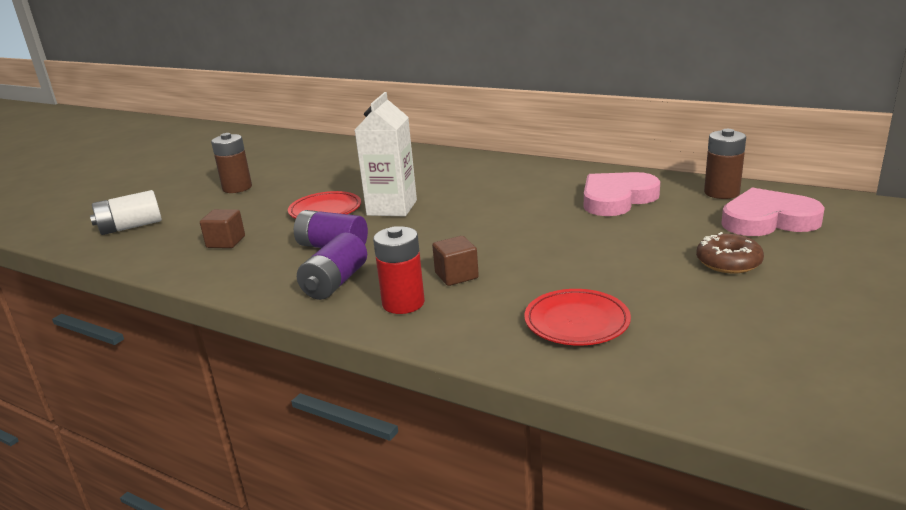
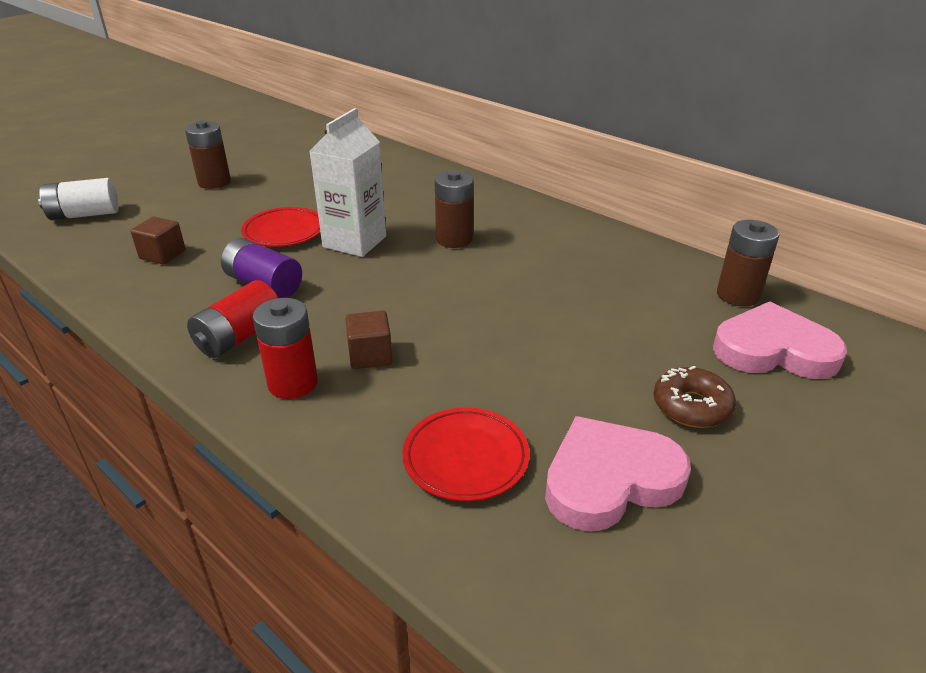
camera: 10 degrees right, 10 degrees up
(335, 283) = (239, 337): purple battery -> red battery
(475, 193) = (454, 239): none -> brown battery
(617, 199) = (608, 279): pink heart -> pink heart (610, 479)

